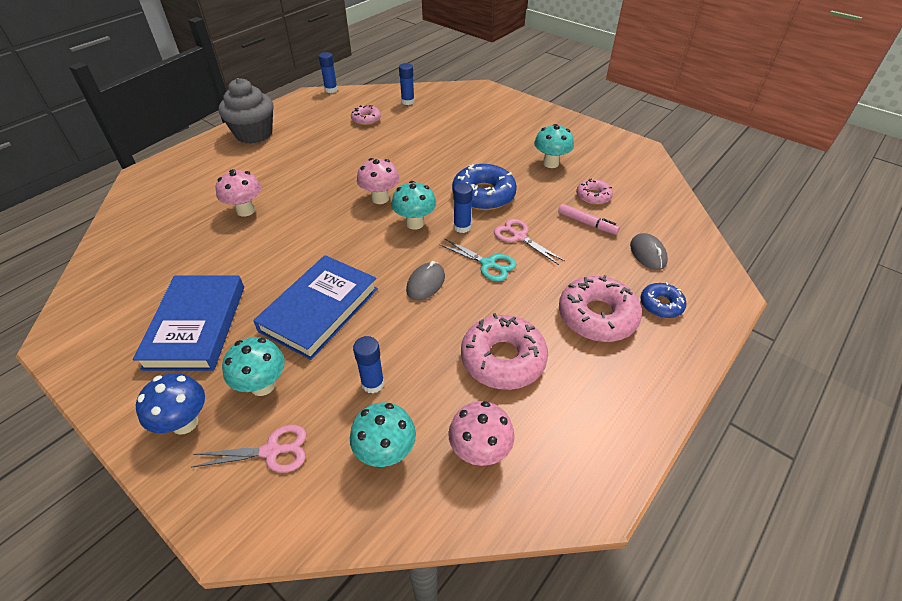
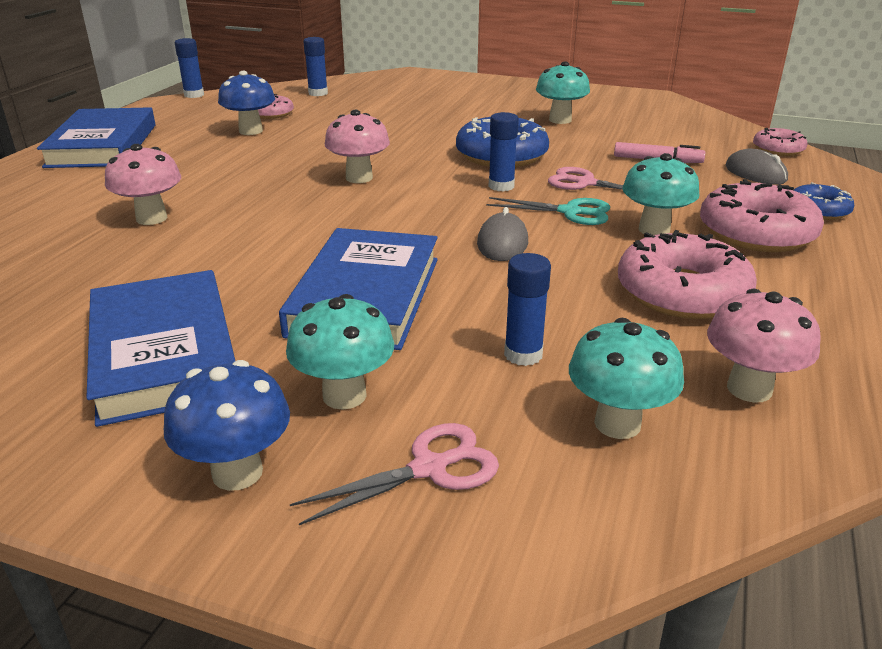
camera: 20 degrees left, 15 degrees down
(254, 134) = (102, 145): grey cupcake -> blue book
(344, 136) = (251, 131): none -> blue mushroom
(415, 223) = (432, 192): turquoise mushroom -> turquoise mushroom (654, 230)
(593, 196) = (640, 138): pink donut -> pink donut (778, 149)

